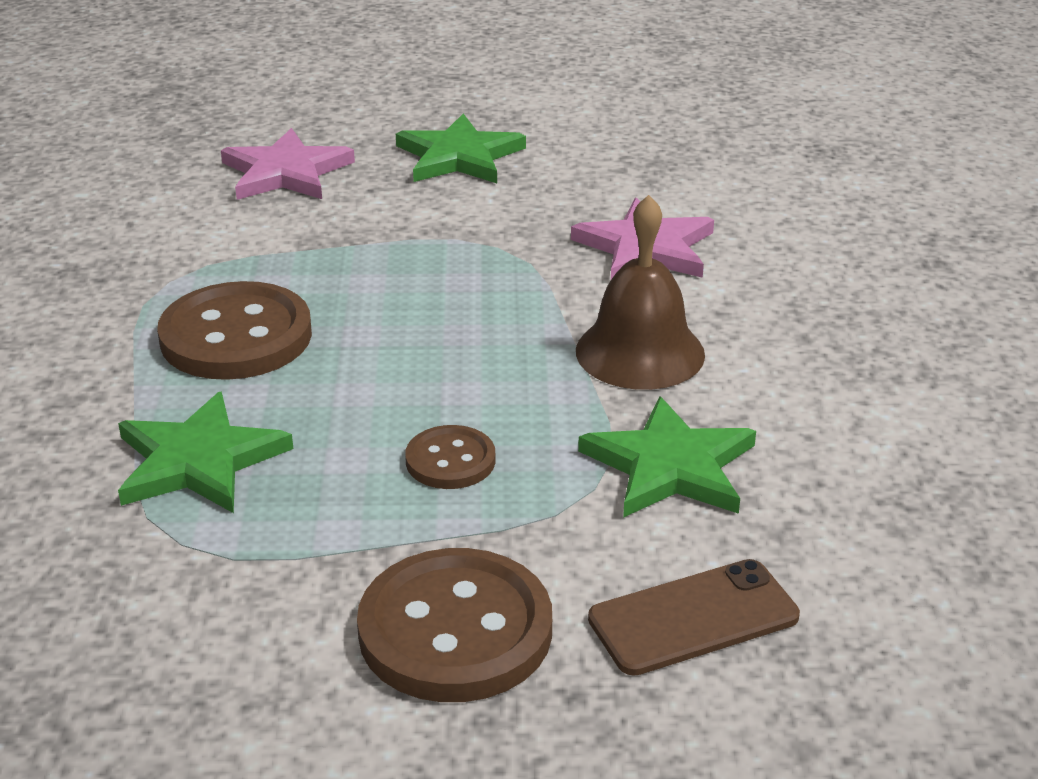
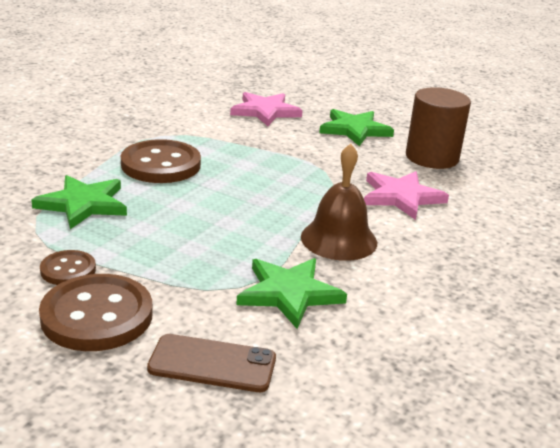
camera: 30 degrees right, 5 degrees down
(450, 460) = (187, 247): brown button -> brown button (68, 270)
(616, 164) = (432, 157): none -> brown cylinder

